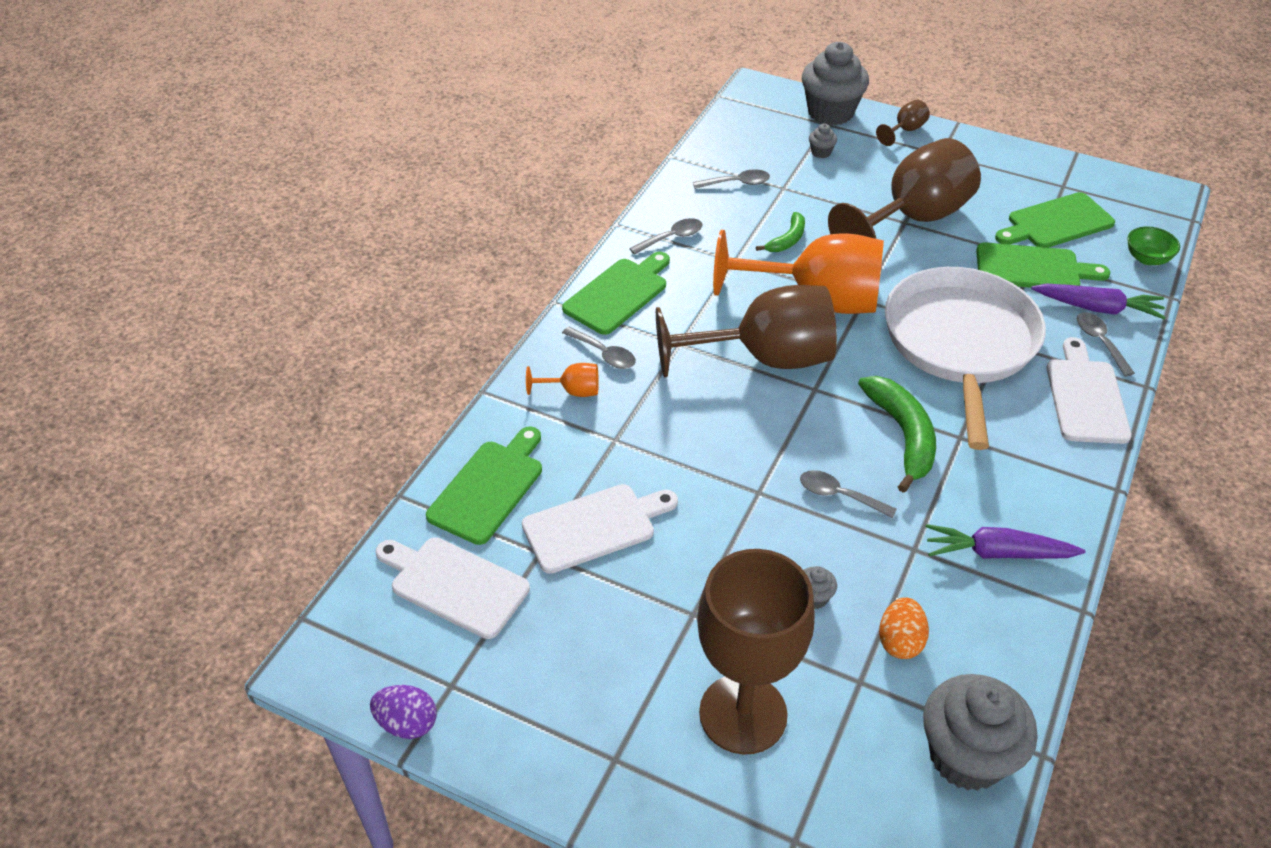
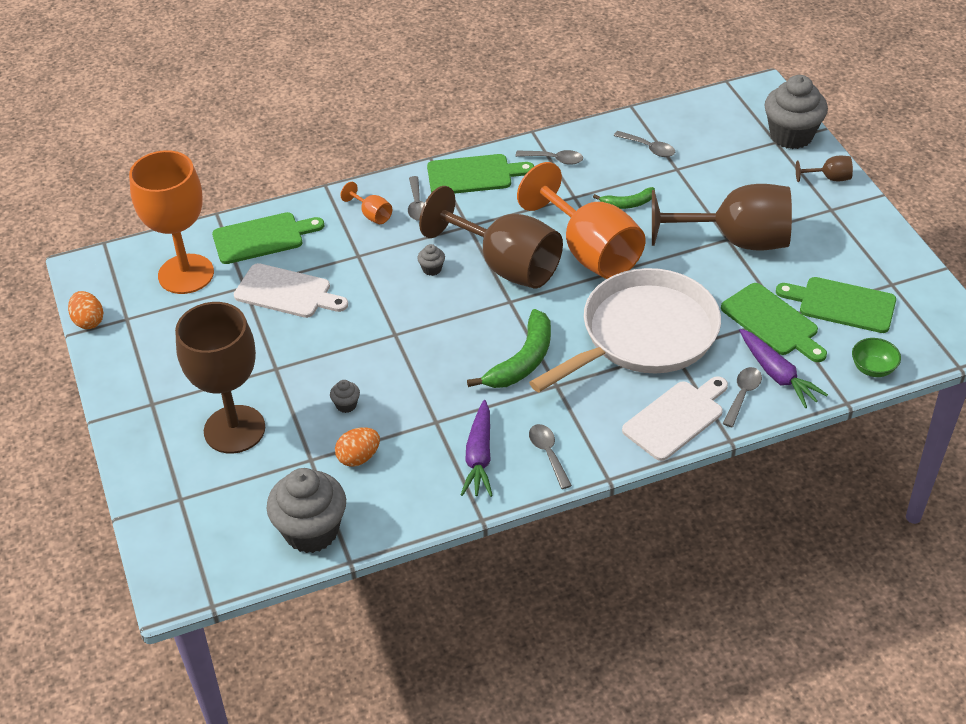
camera: 45 degrees right, 0 degrees up
(407, 723) = (88, 321): purple egg -> orange egg
(454, 585) = (186, 274): white cutting board -> orange goblet
(821, 152) = (740, 159): grey cupcake -> grey cupcake (432, 269)
(839, 495) = (436, 366): grey spoon -> grey spoon (548, 454)
(997, 553) = (479, 457): purple carrot -> purple carrot turned 135 degrees counterclockwise

